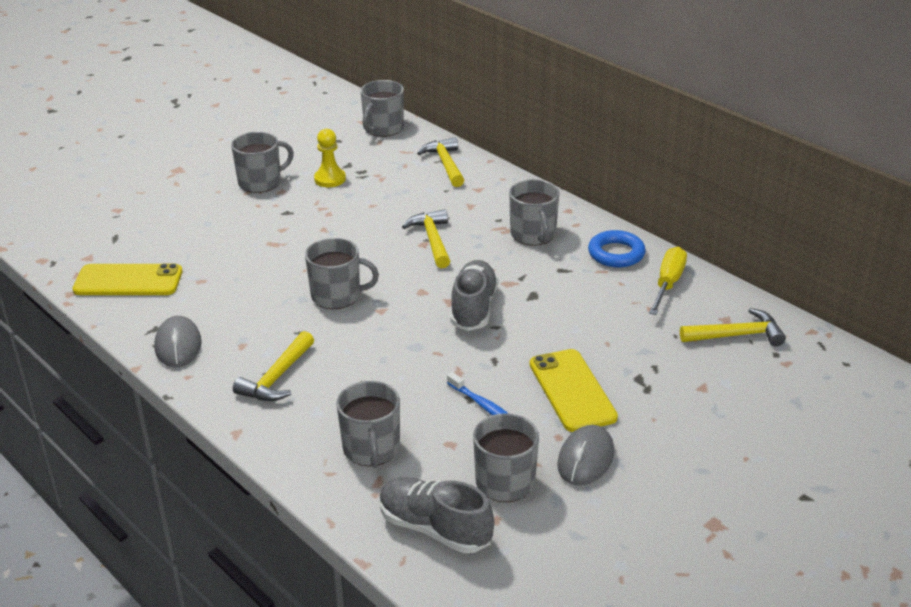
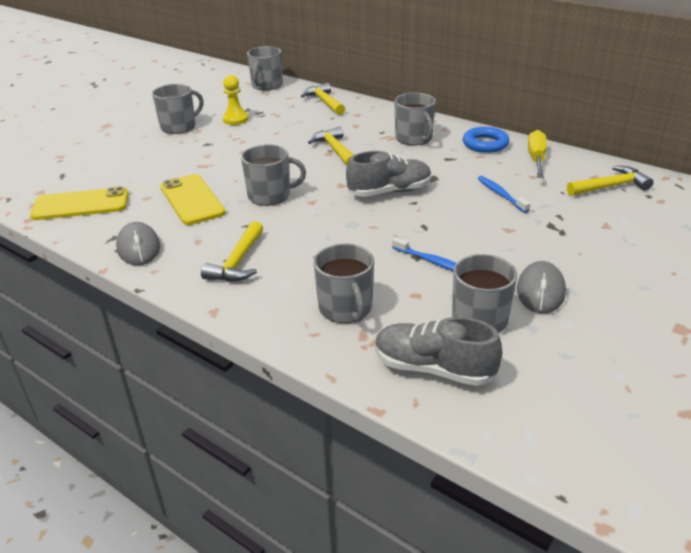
camera: 10 degrees left, 0 degrees up
(473, 308) = (389, 192): grey shoe -> grey shoe turned 75 degrees clockwise
(572, 390) = (501, 240): yellow phone -> yellow phone (192, 200)
(601, 329) = (501, 194): none -> blue toothbrush

